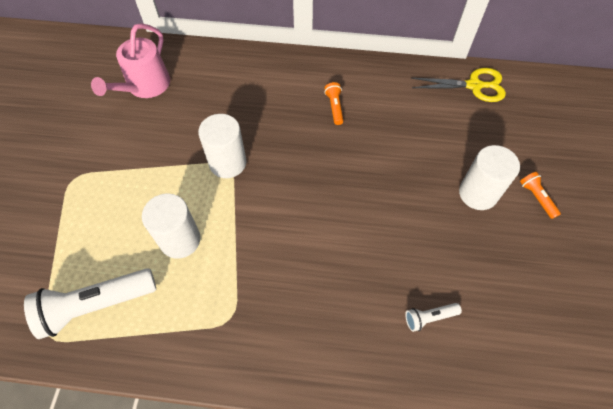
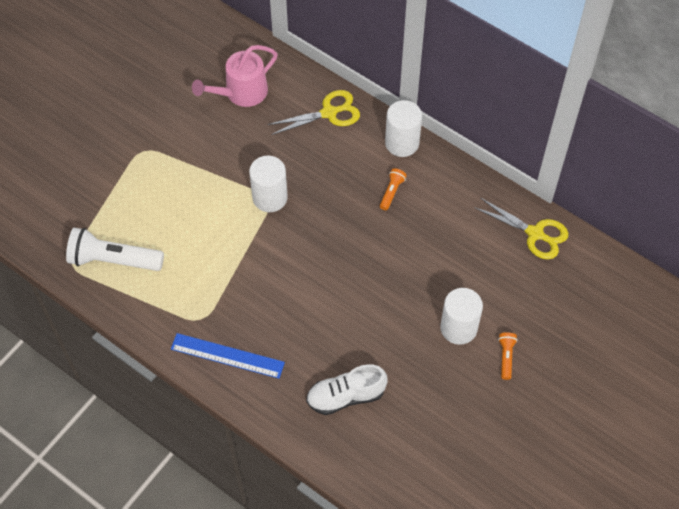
camera: 30 degrees right, 0 degrees up
(180, 240) = (197, 242): white cylinder -> white cylinder (402, 143)
(236, 69) = (329, 113): none -> yellow scissors
(282, 343) = (227, 355): none -> blue ruler
(429, 317) = (346, 396): white flashlight -> white shoe

